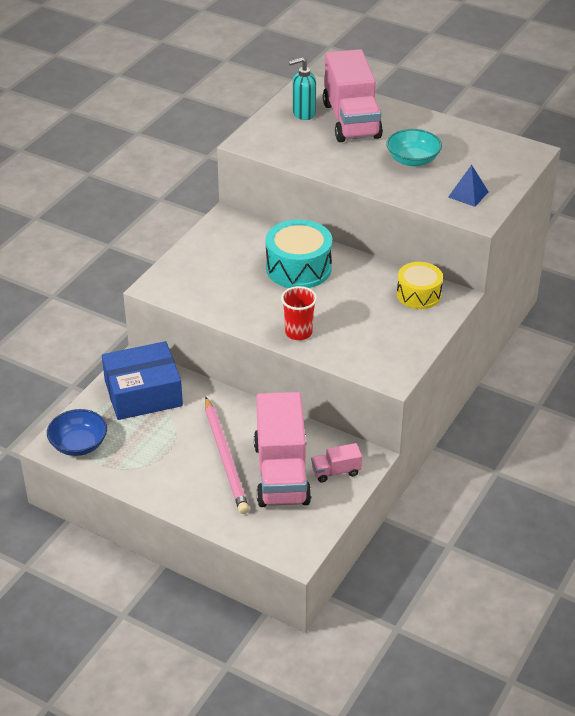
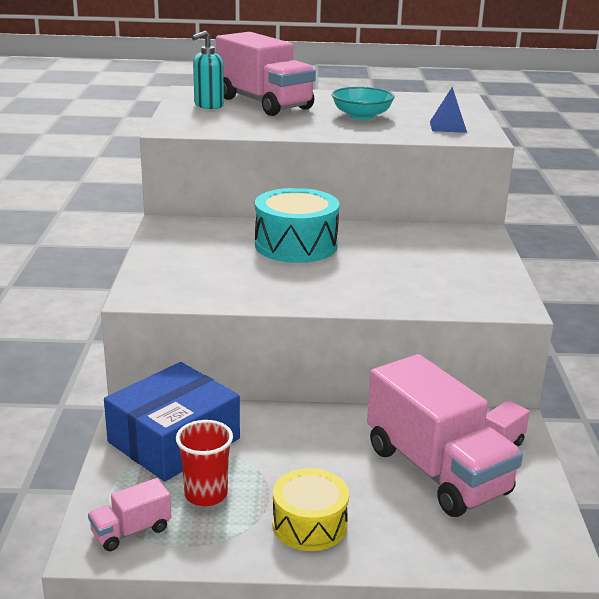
camera: 30 degrees left, 15 degrees down
(79, 444) = (131, 531): blue bowl -> pink truck
(225, 458) = (351, 477): pink pencil -> none
(298, 332) = (362, 295): red cup -> red cup (206, 494)
(418, 294) = (446, 238): yellow drum -> yellow drum (309, 524)

